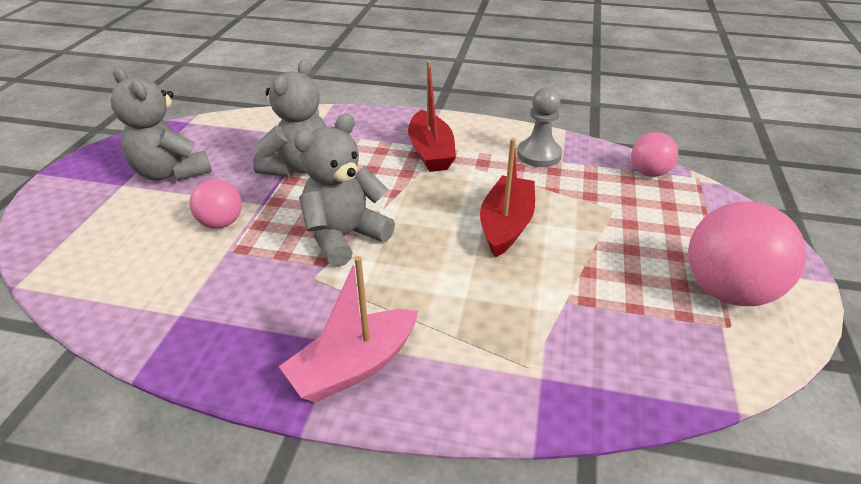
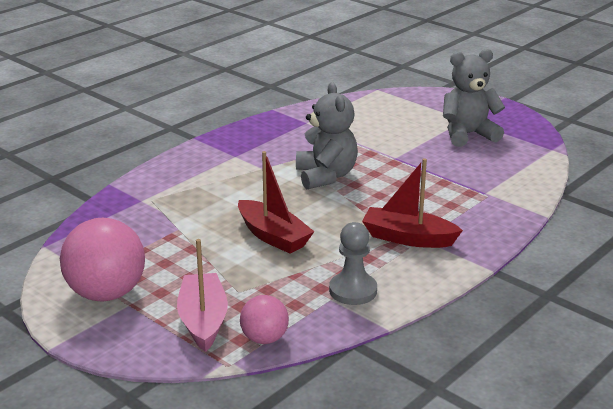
camera: 120 degrees right, 10 degrees down
(221, 223) = (384, 142): pink ball -> none
(298, 167) = (434, 178): grey teddy bear -> none
(354, 367) = (214, 155): pink boat -> pink boat (203, 320)

